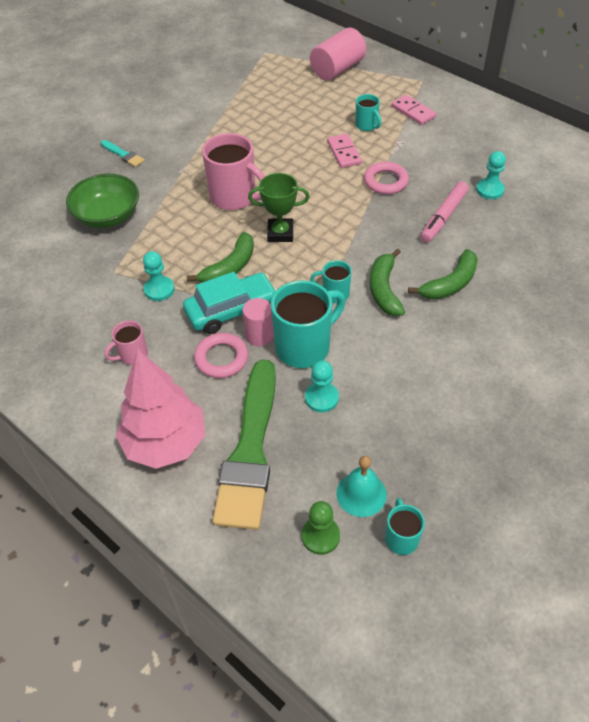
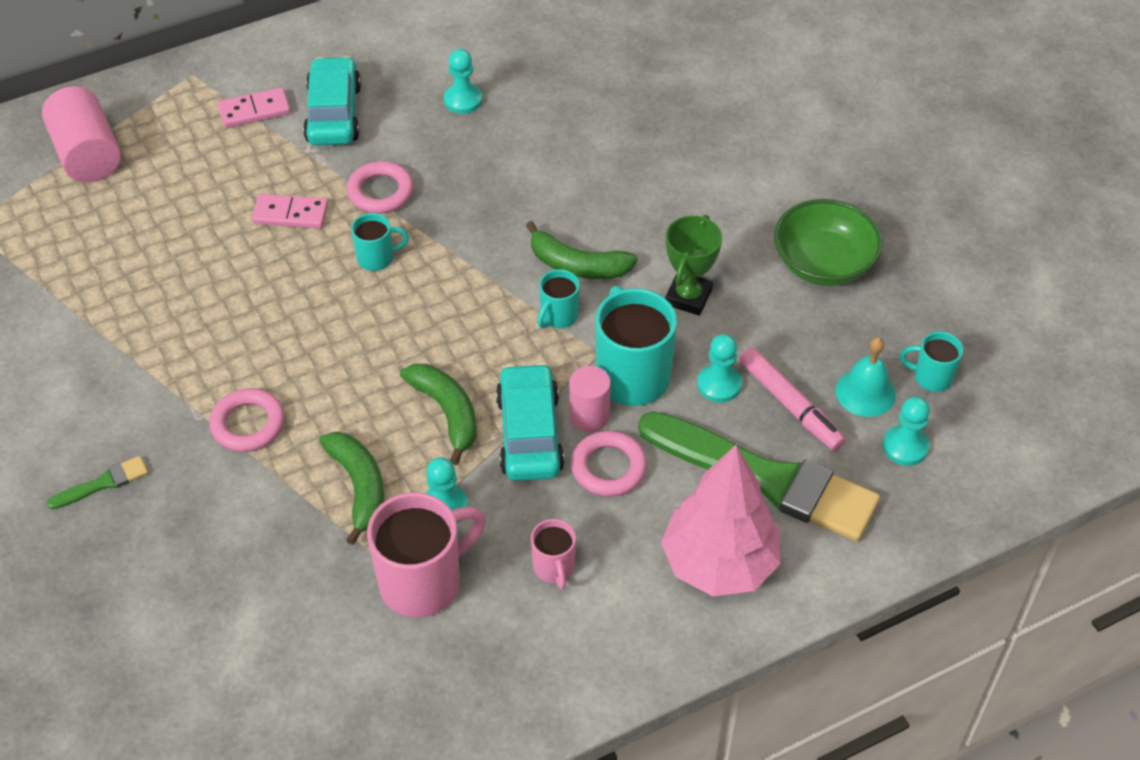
camera: 70 degrees left, 0 degrees up
(108, 216) = (245, 537): green bowl -> green bowl (823, 263)
(123, 155) = (103, 483): turquoise brush -> green brush
(184, 190) = (248, 424): none -> pink ring
(234, 197) = (305, 367): pink mug -> pink mug (423, 582)
(280, 233) = (413, 337): green trophy -> green trophy (688, 297)
(320, 536) = (905, 446): green pawn -> turquoise pawn
(367, 126) = (249, 169): turquoise mug -> turquoise mug (377, 258)
(434, 141) = (333, 114): none -> turquoise car
(443, 217) = (484, 162): pink marker -> pink marker (790, 405)
(450, 284) = (601, 201): green banana -> green banana (359, 487)

